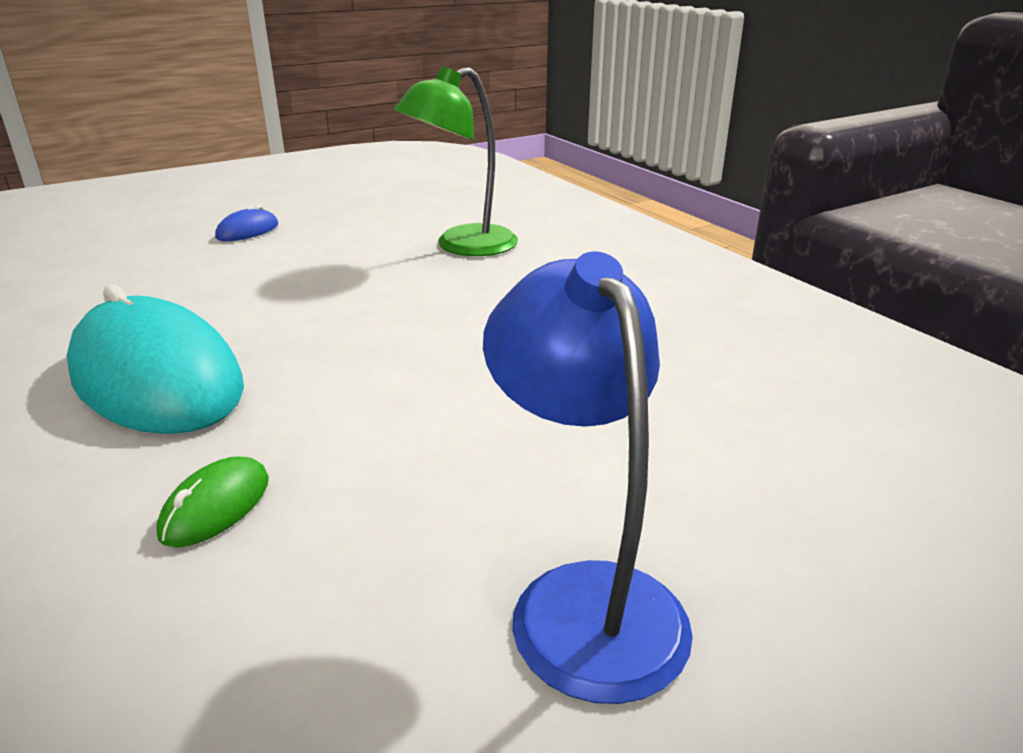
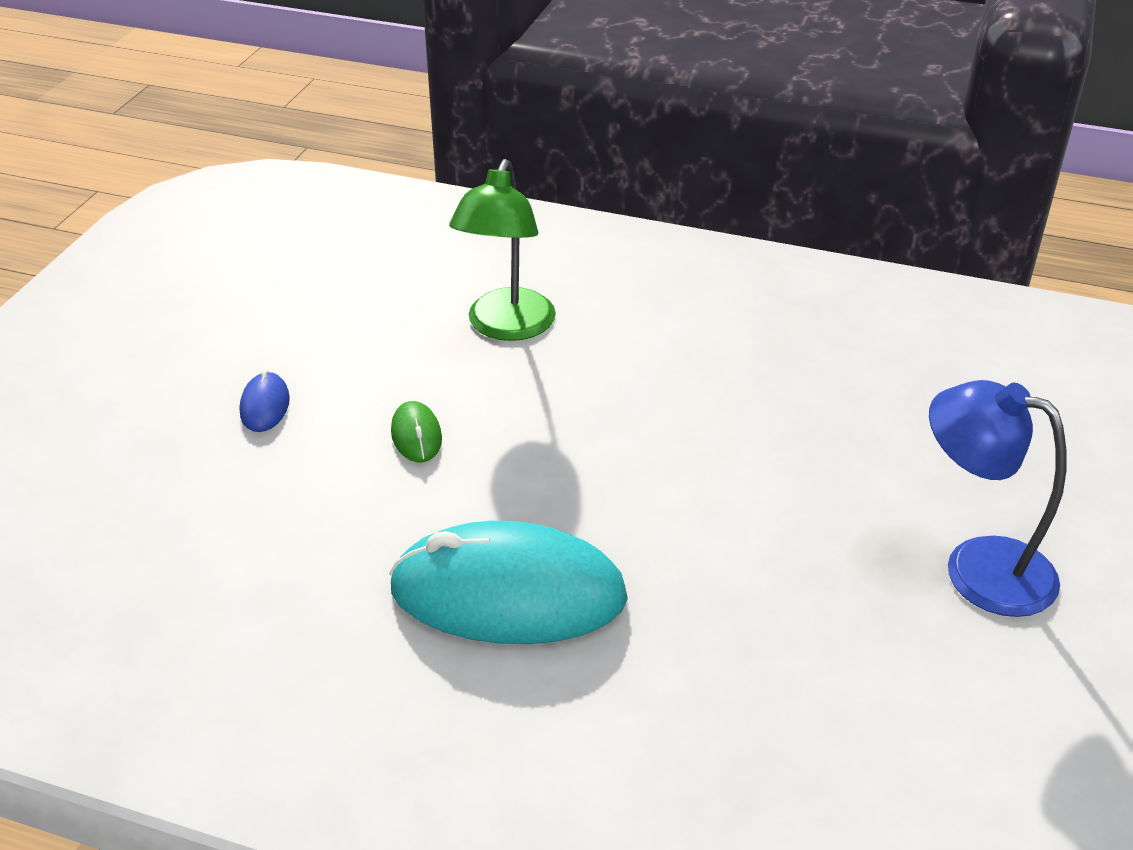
camera: 40 degrees left, 10 degrees up
(216, 506) = (727, 645): green mouse -> green mouse (416, 435)

